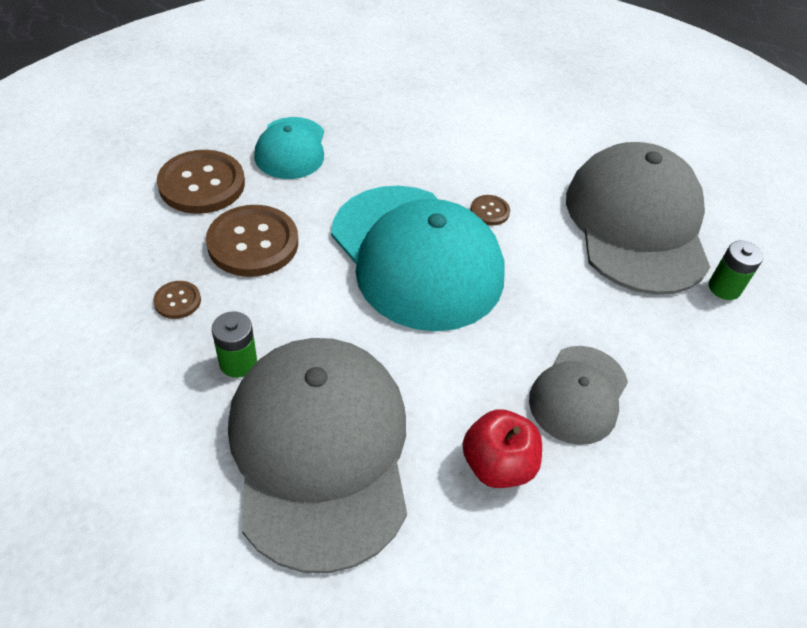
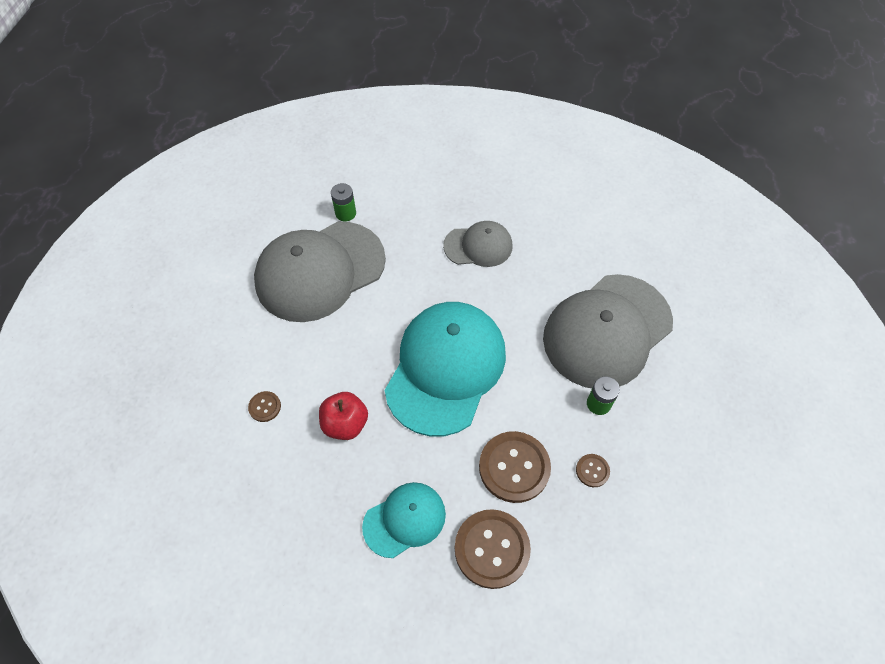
camera: 120 degrees left, 10 degrees up
(489, 211) = (371, 352): brown button -> brown button (265, 407)
(497, 465) = (547, 259): red apple -> red apple (345, 424)

